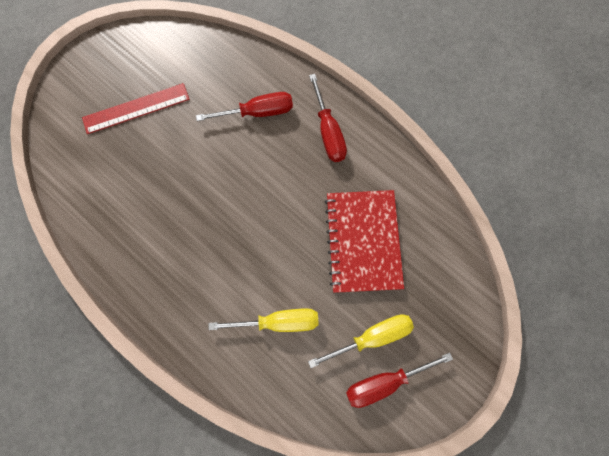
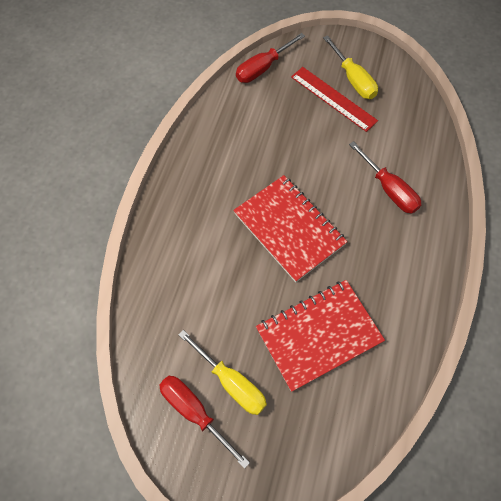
camera: 65 degrees right, 10 degrees down
(252, 217) = (289, 229): none -> red notebook
(278, 322) = (207, 292): yellow screwdriver -> yellow screwdriver (353, 79)
(328, 131) = (408, 256): red screwdriver -> red screwdriver (263, 68)

